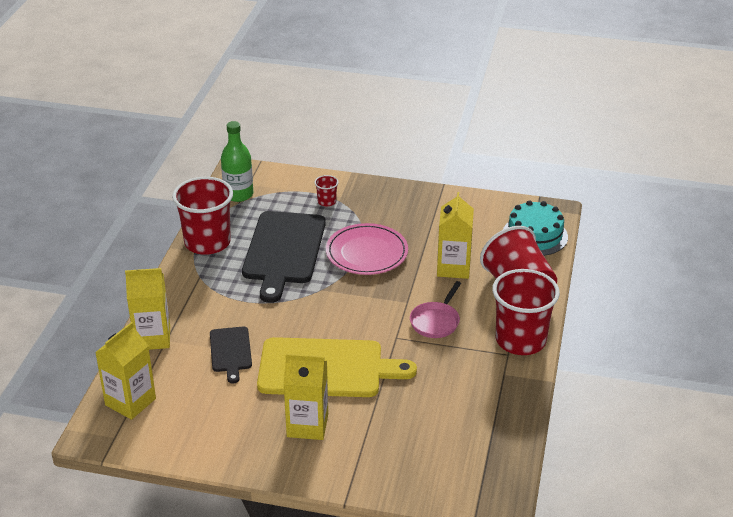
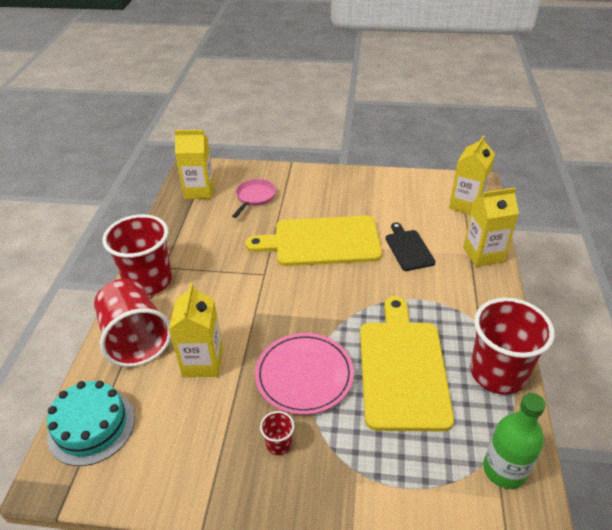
camera: 175 degrees right, 5 degrees up
(284, 251) = (402, 368): black cutting board -> yellow cutting board
(307, 425) = (326, 200): yellow carton -> yellow carton (199, 191)
(326, 202) = (373, 467): red cup -> red cup (279, 444)
(436, 321) = (226, 293): pink pan -> pink pan (254, 197)

